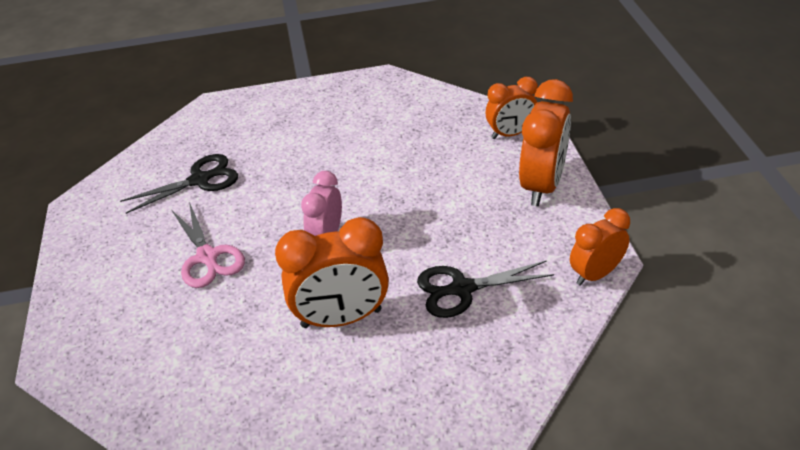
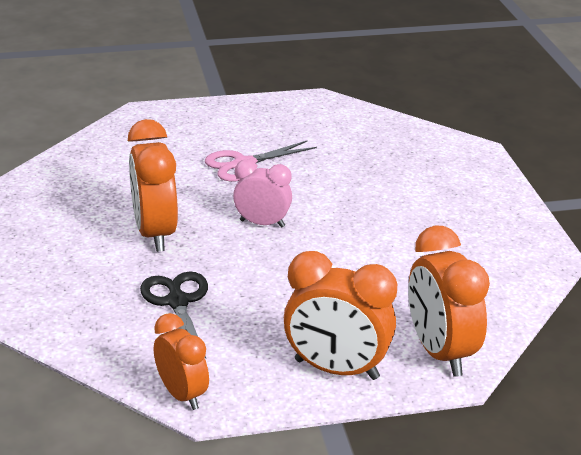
camera: 85 degrees right, 10 degrees down
(200, 180) = (351, 152): black scissors -> none
(510, 134) = (440, 352): orange clock -> orange clock, size x1.58

